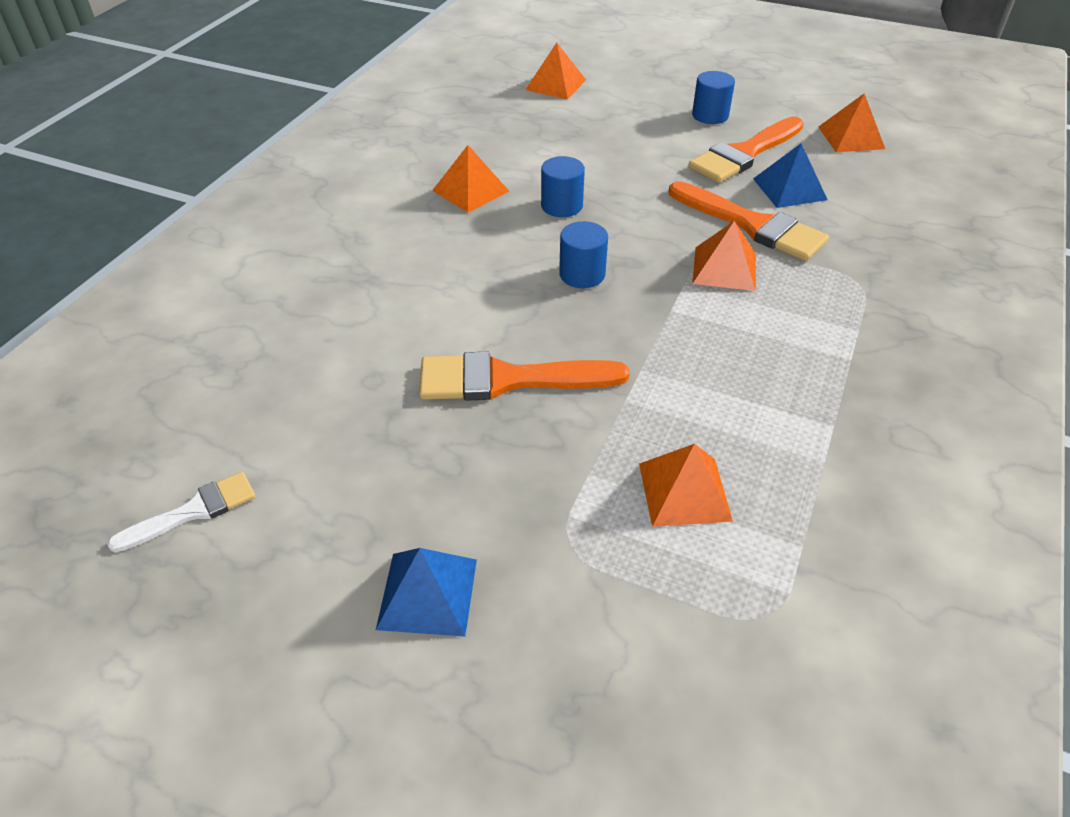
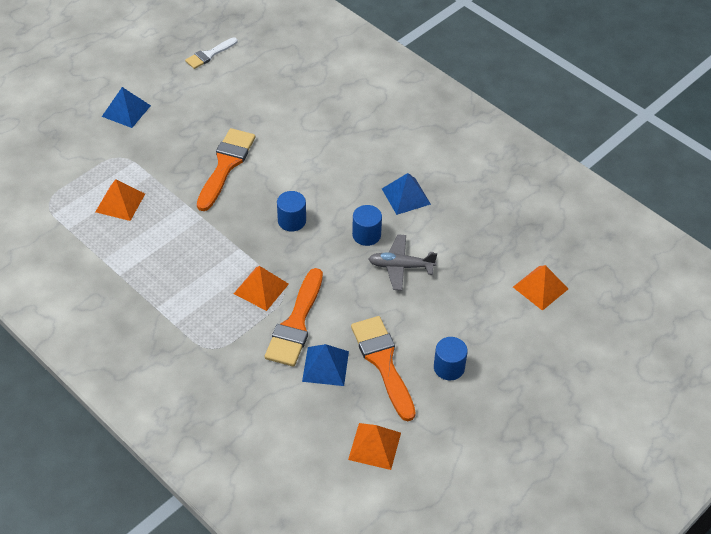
camera: 110 degrees right, 5 degrees up
(193, 511) = (209, 54): white brush -> white brush turned 60 degrees clockwise
(470, 191) = (406, 196): orange pyramid -> blue pyramid
(595, 170) = (400, 266): none -> grey plane
(752, 225) = (296, 323): orange brush -> orange brush turned 45 degrees counterclockwise

